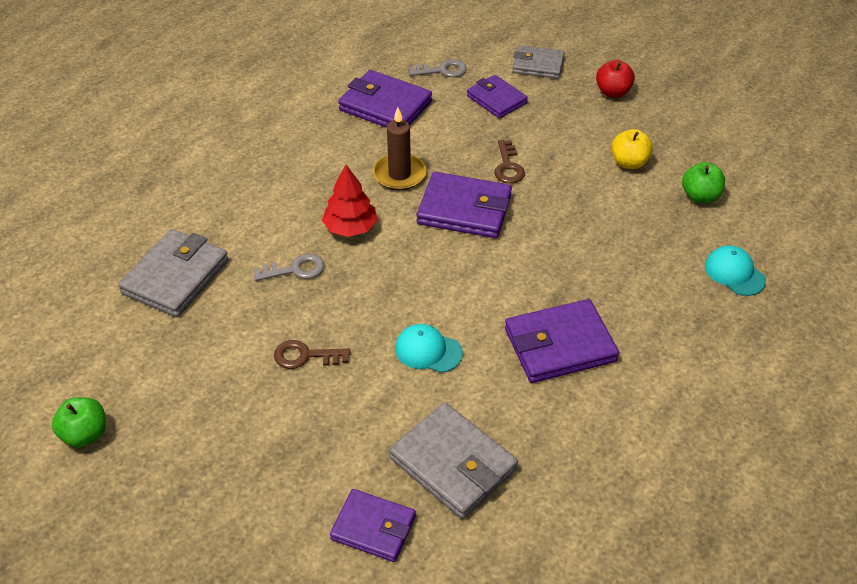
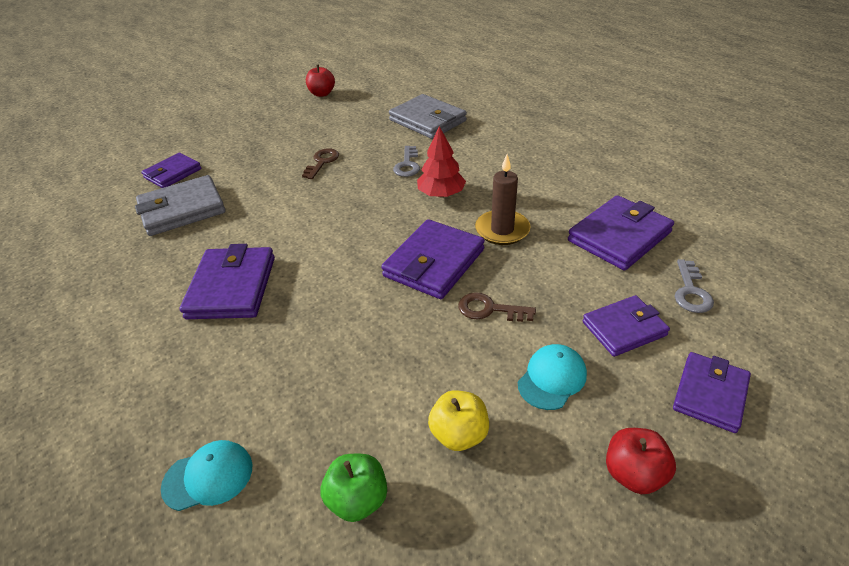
camera: 110 degrees right, 5 degrees down
(85, 434) = (322, 94): green apple -> red apple
(428, 351) = (285, 214): turquoise cap -> turquoise cap (552, 378)
(538, 65) = (710, 394): grey wallet -> purple wallet

